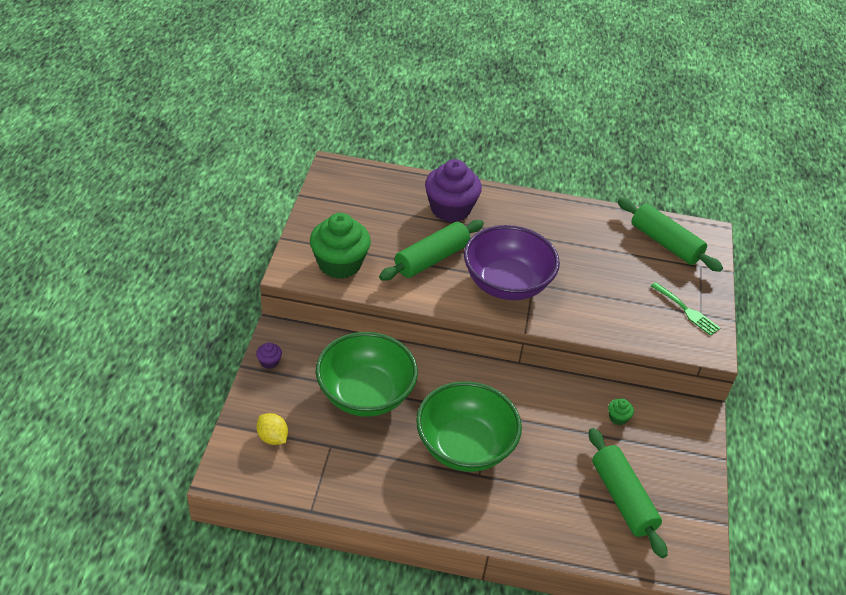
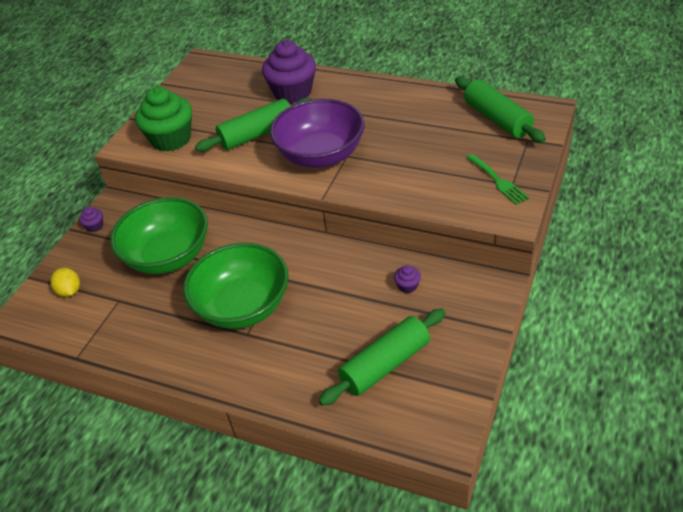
camera: 20 degrees right, 0 degrees up
(618, 418) = (407, 286): green cupcake -> purple cupcake
(623, 498) = (385, 365): green rolling pin -> green rolling pin turned 60 degrees clockwise

